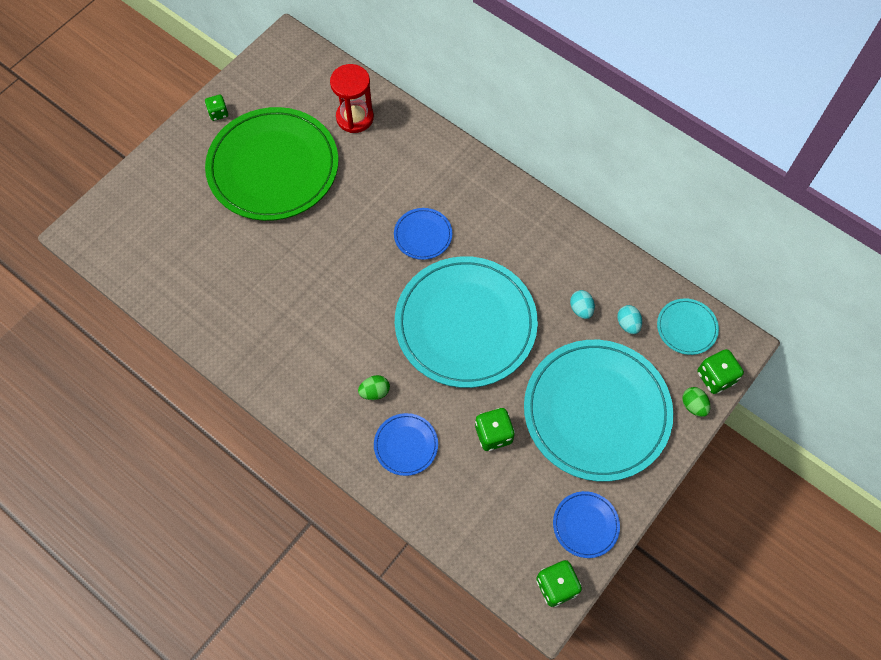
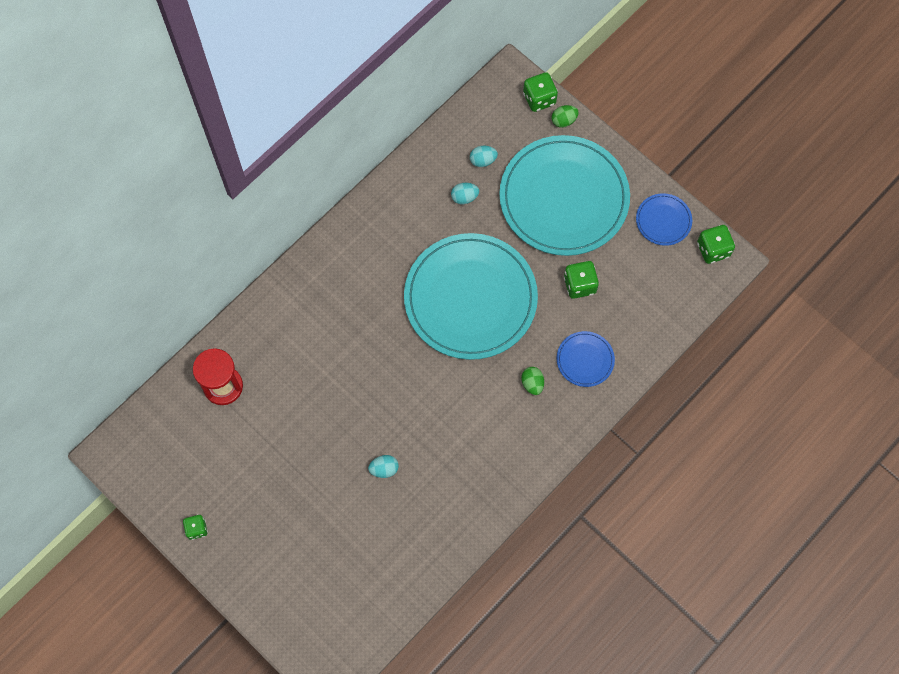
camera: 85 degrees left, 5 degrees up
(273, 167) = (274, 471): green plate -> none
(277, 259) = (384, 469): none -> turquoise egg
(423, 235) = (371, 329): blue plate -> none
(686, 328) = (490, 113): turquoise plate -> none

